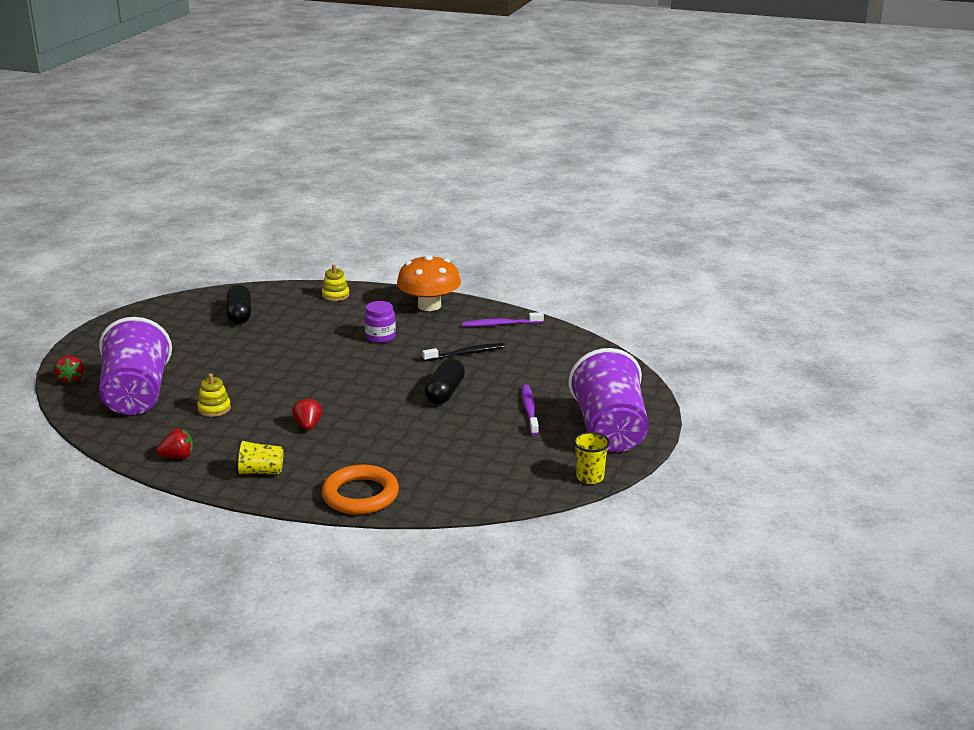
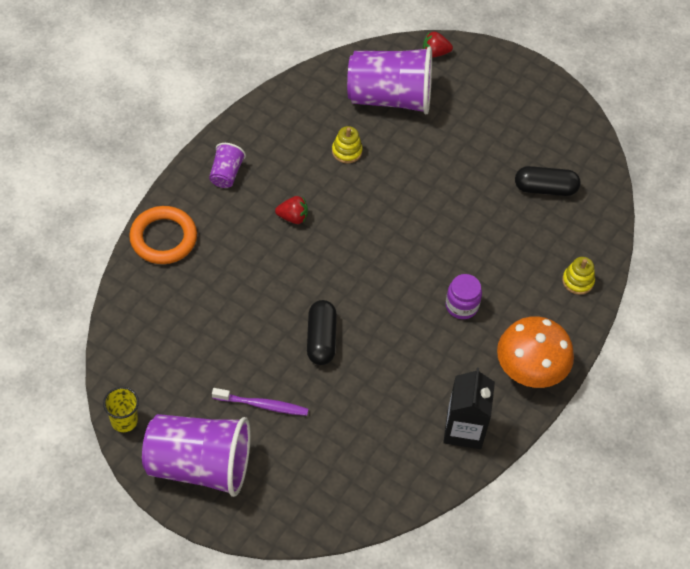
camera: 100 degrees right, 30 degrees up
(178, 456) = (271, 120): red strawberry -> none
(260, 472) = (226, 174): yellow cup -> purple cup
(445, 392) = (321, 339): black capsule -> black capsule turned 60 degrees clockwise
(466, 354) = (400, 377): black toothbrush -> none
(500, 324) = (464, 429): purple toothbrush -> black carton

